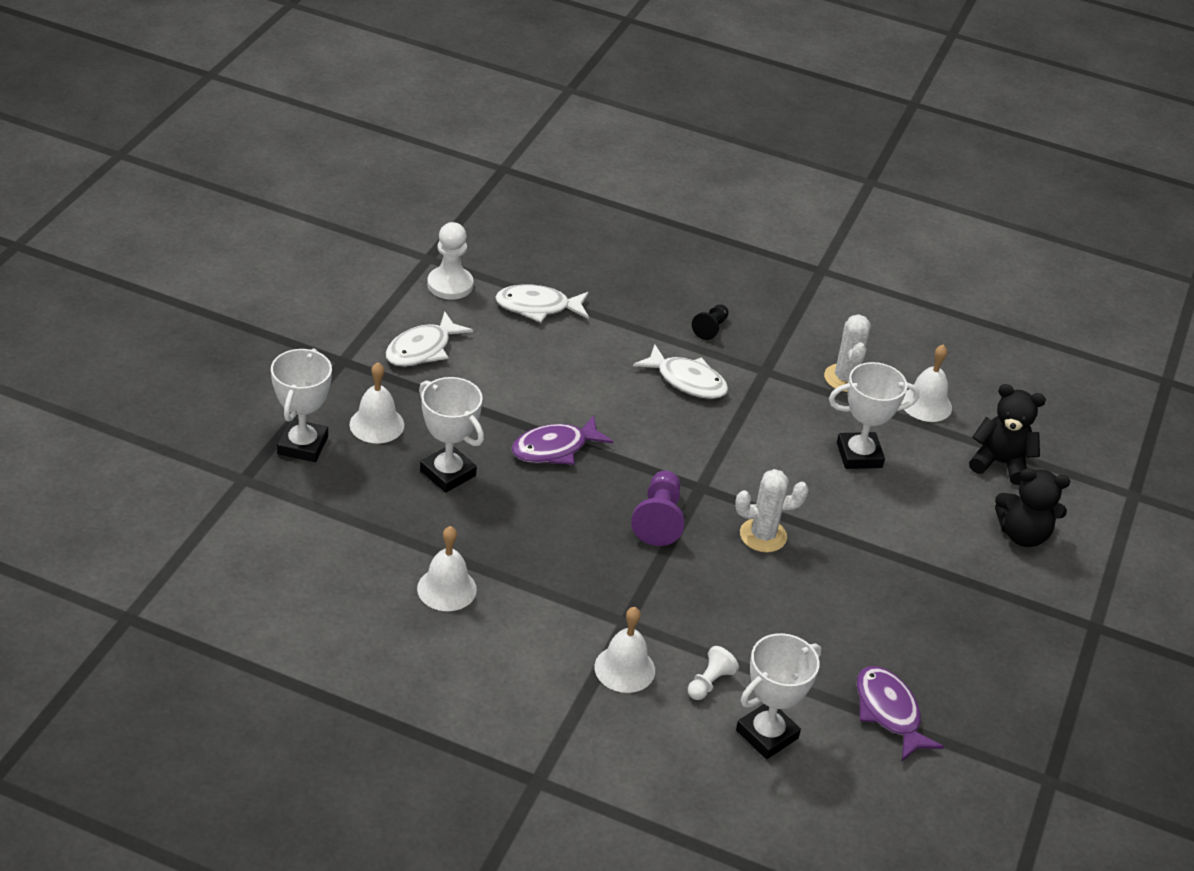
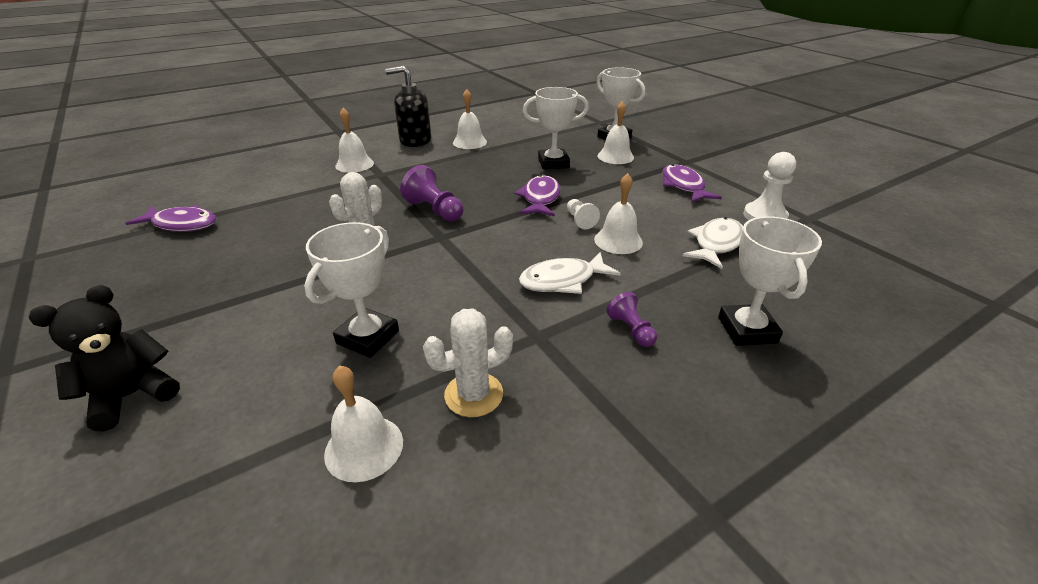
camera: 130 degrees right, 5 degrees down
(422, 349) = (683, 186): white fish -> purple fish
(492, 655) = (415, 140): none -> black soap dispenser
(590, 367) = (618, 241): none -> white bell
(709, 682) = (306, 181): white pawn -> white pawn (580, 220)
(710, 328) = (631, 330): black pawn -> purple pawn
(767, 734) = (251, 184): white trophy -> white trophy (747, 330)
(845, 378) = (474, 394): white cactus -> white cactus turned 60 degrees counterclockwise
(1000, 463) = (211, 454): black teddy bear -> none

